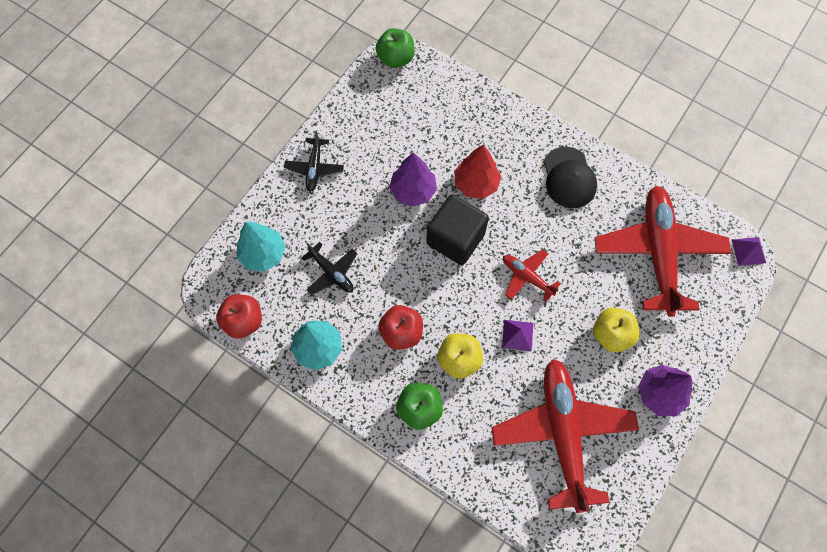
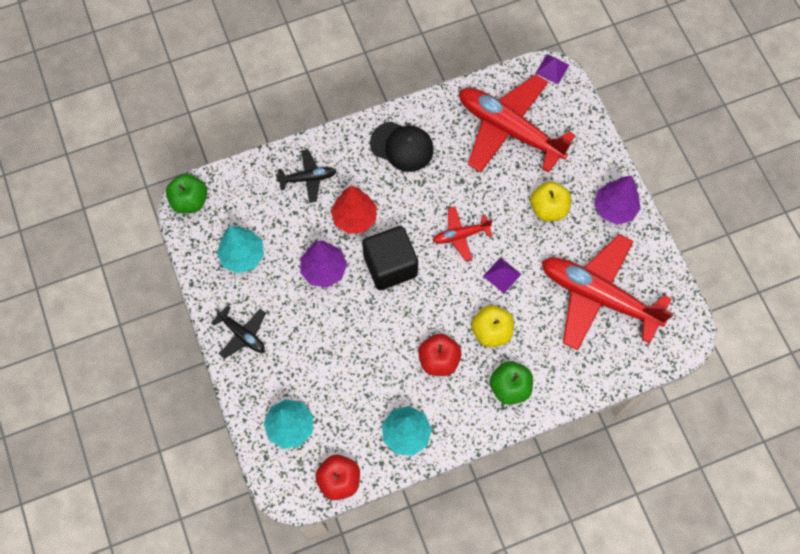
camera: 55 degrees left, 0 degrees up
(332, 272) = (348, 381): black plane -> black plane (308, 178)
(379, 124) = (242, 255): none -> turquoise tree

